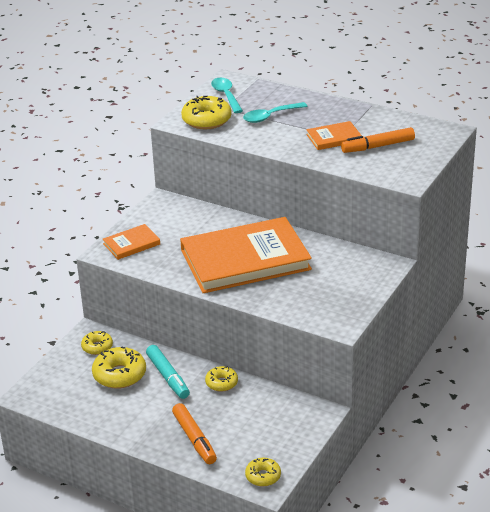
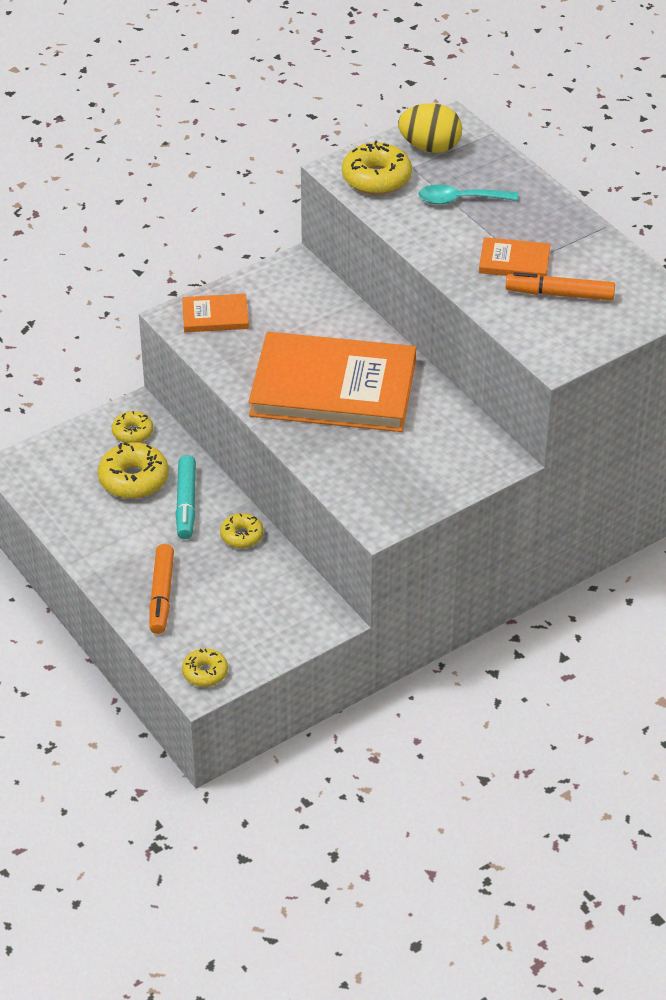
camera: 25 degrees right, 10 degrees up
(226, 95) = (430, 147): turquoise spoon -> yellow egg

